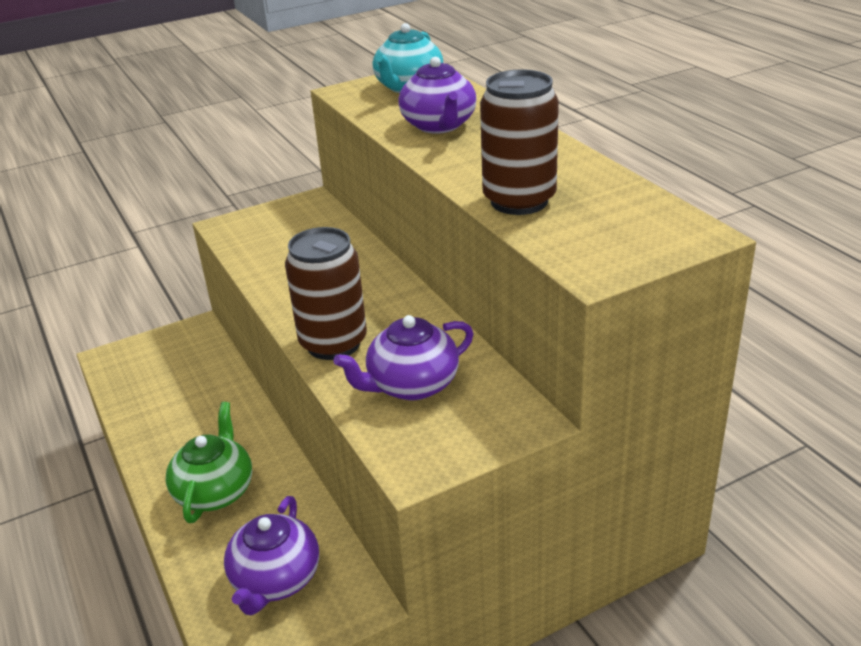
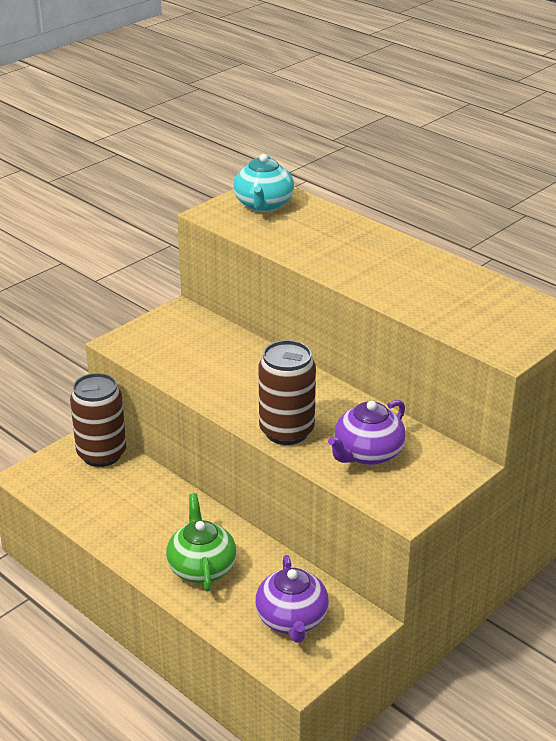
camera: 20 degrees left, 0 degrees up
(439, 125) = (316, 241): purple teapot -> none
(519, 201) = (423, 303): brown can -> brown can (101, 454)

